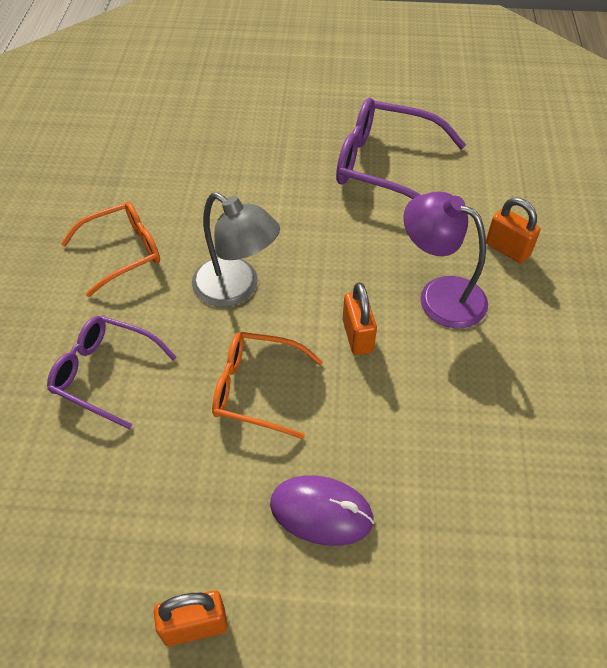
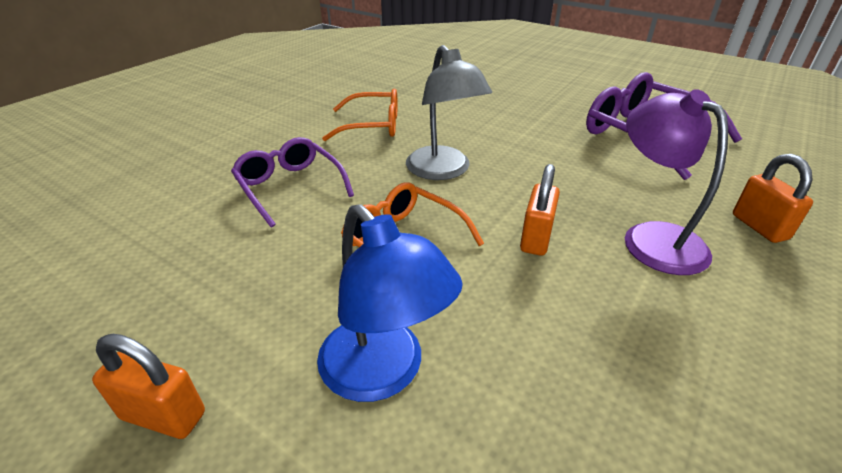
camera: 30 degrees right, 15 degrees down
(321, 512) = (383, 373): purple mouse -> blue lamp

